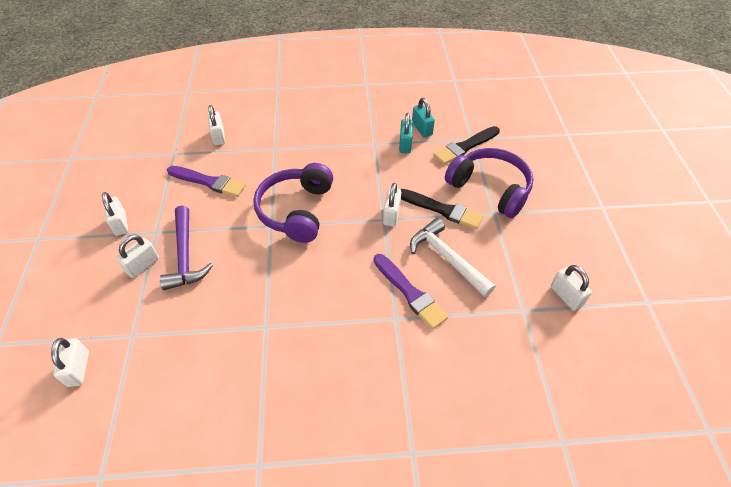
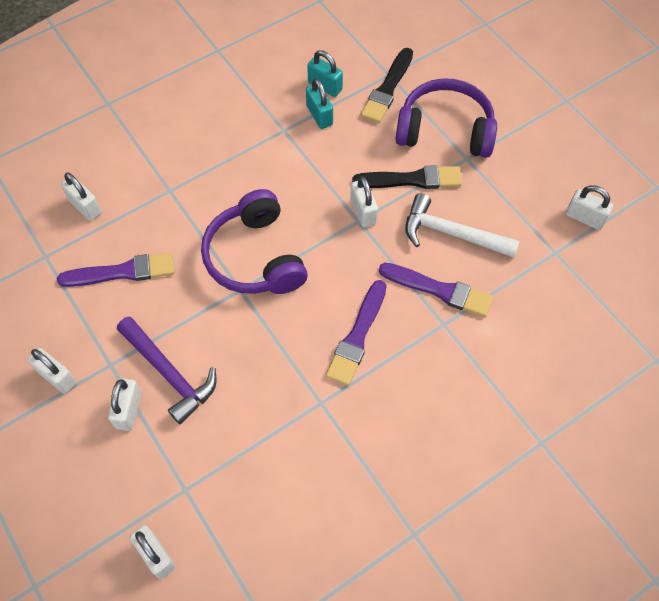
camera: 30 degrees left, 10 degrees up
(326, 295) = (357, 336): none -> purple brush

